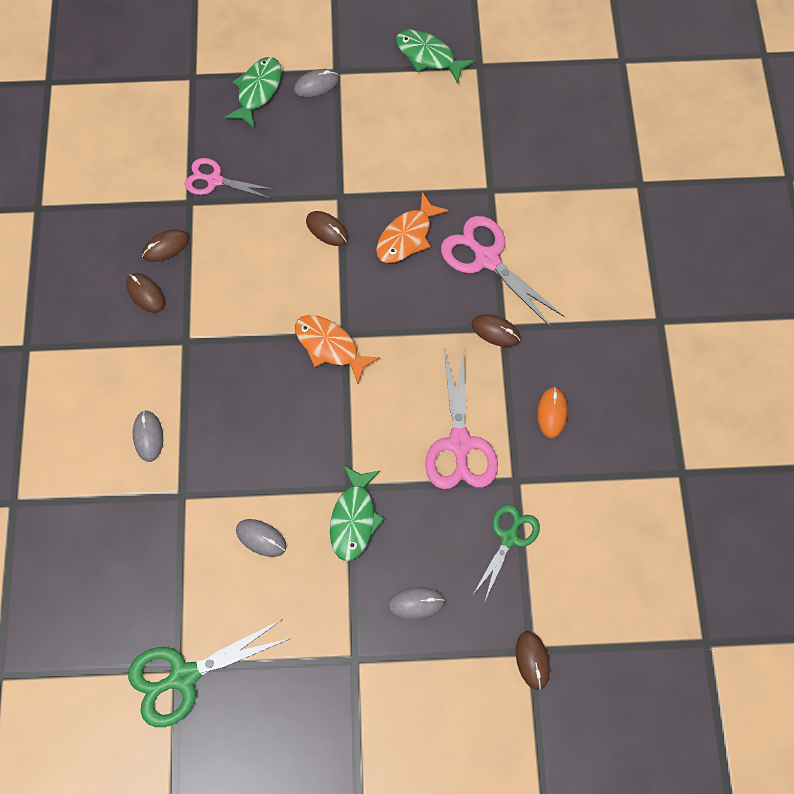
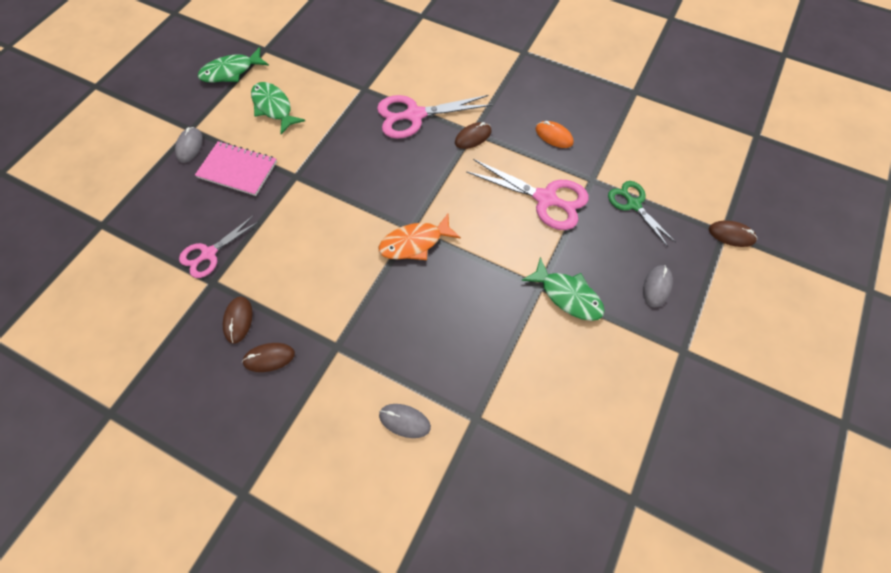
camera: 60 degrees left, 5 degrees down
(183, 676) = (644, 498): green scissors -> none
(258, 91) = (158, 186): green fish -> green fish (274, 107)
(261, 538) = (548, 372): grey mouse -> none
(316, 142) = (237, 170): none -> pink notebook
(327, 229) = (316, 198): brown mouse -> none
(407, 236) = (361, 151): orange fish -> none

